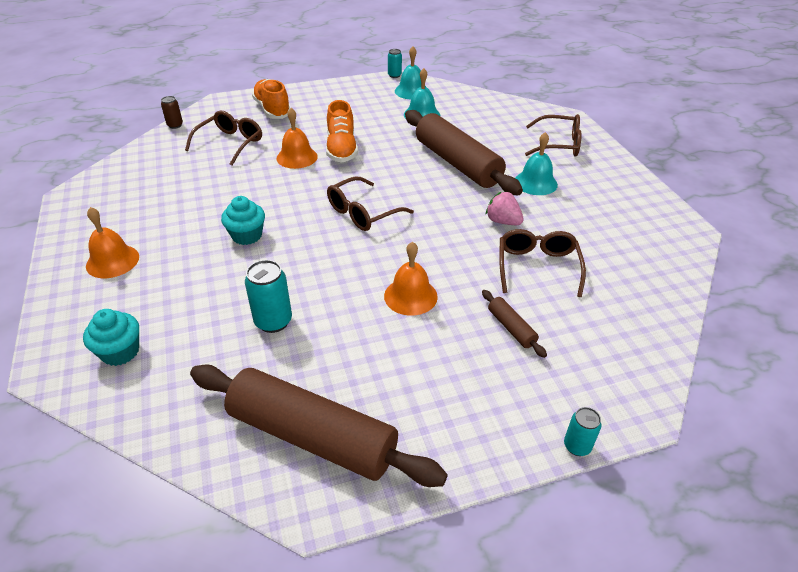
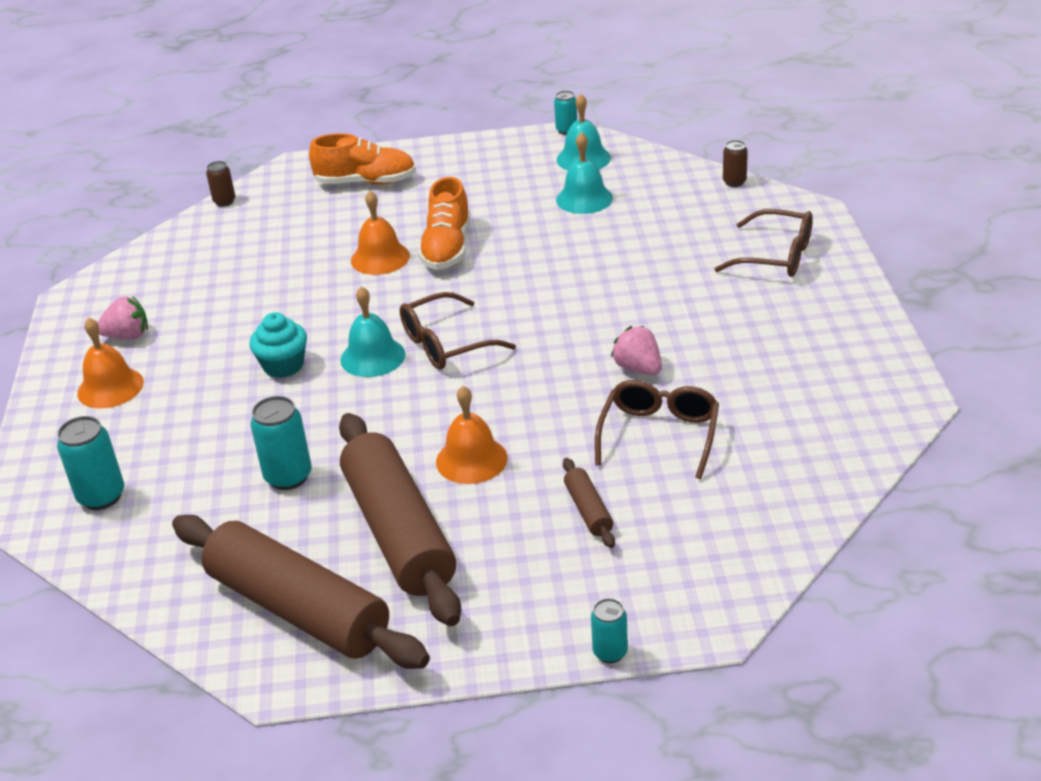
camera: 15 degrees right, 5 degrees down
(120, 221) = (127, 336): none -> pink strawberry
(120, 352) = (101, 496): turquoise cupcake -> turquoise can
(230, 143) = (294, 232): brown glasses -> none
(272, 109) = (366, 182): orange shoe -> orange shoe turned 105 degrees clockwise
(457, 163) = (607, 278): brown rolling pin -> brown rolling pin (398, 532)
(512, 102) = (734, 182): none -> brown can
(535, 183) = (712, 314): turquoise bell -> turquoise bell (372, 357)

